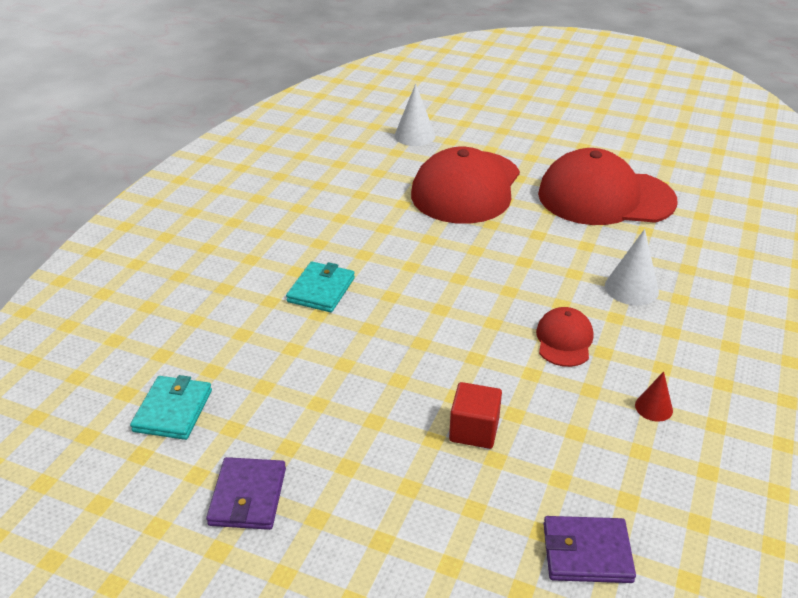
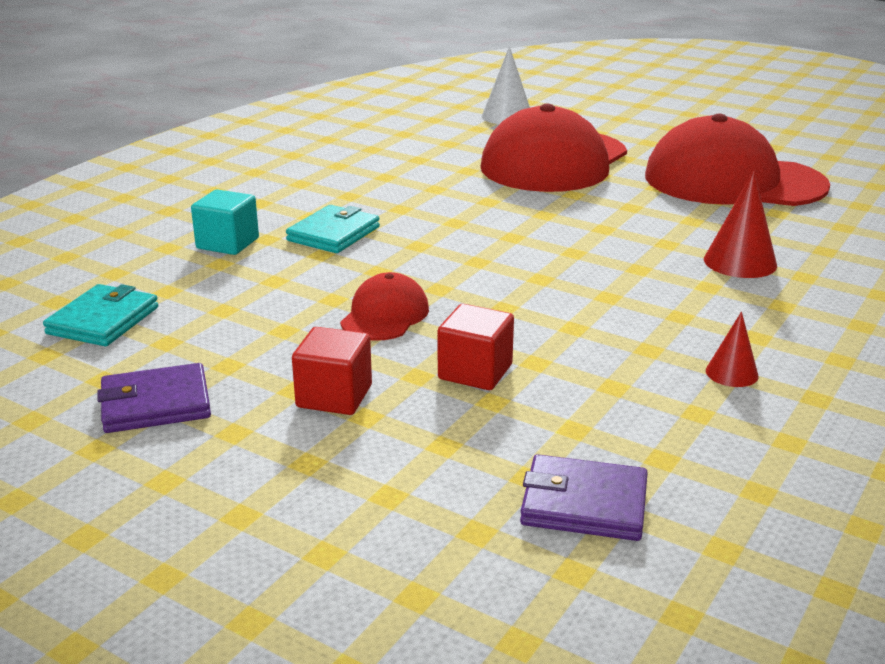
camera: 10 degrees right, 10 degrees down
(241, 310) = (227, 243): none -> turquoise cube
(248, 496) = (156, 404): purple wallet -> purple wallet turned 60 degrees clockwise
(379, 470) = (334, 396): none -> red cube
(564, 340) = (630, 301): red cap -> red cap (385, 315)
(631, 288) = (740, 262): white cone -> red cone

